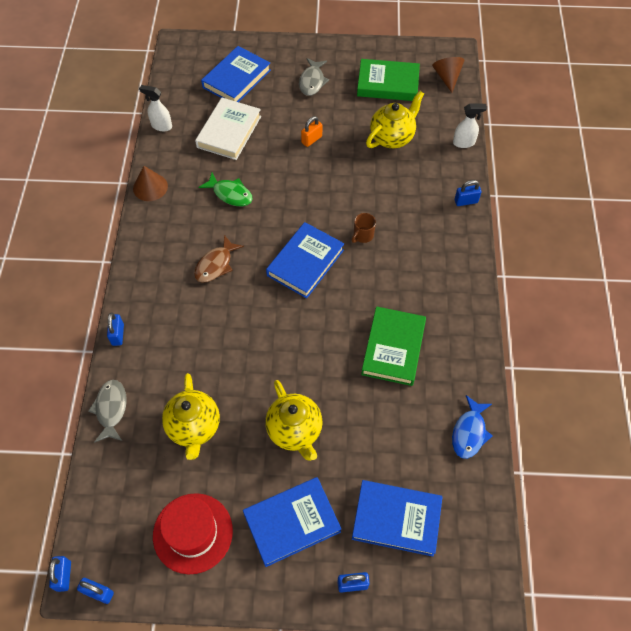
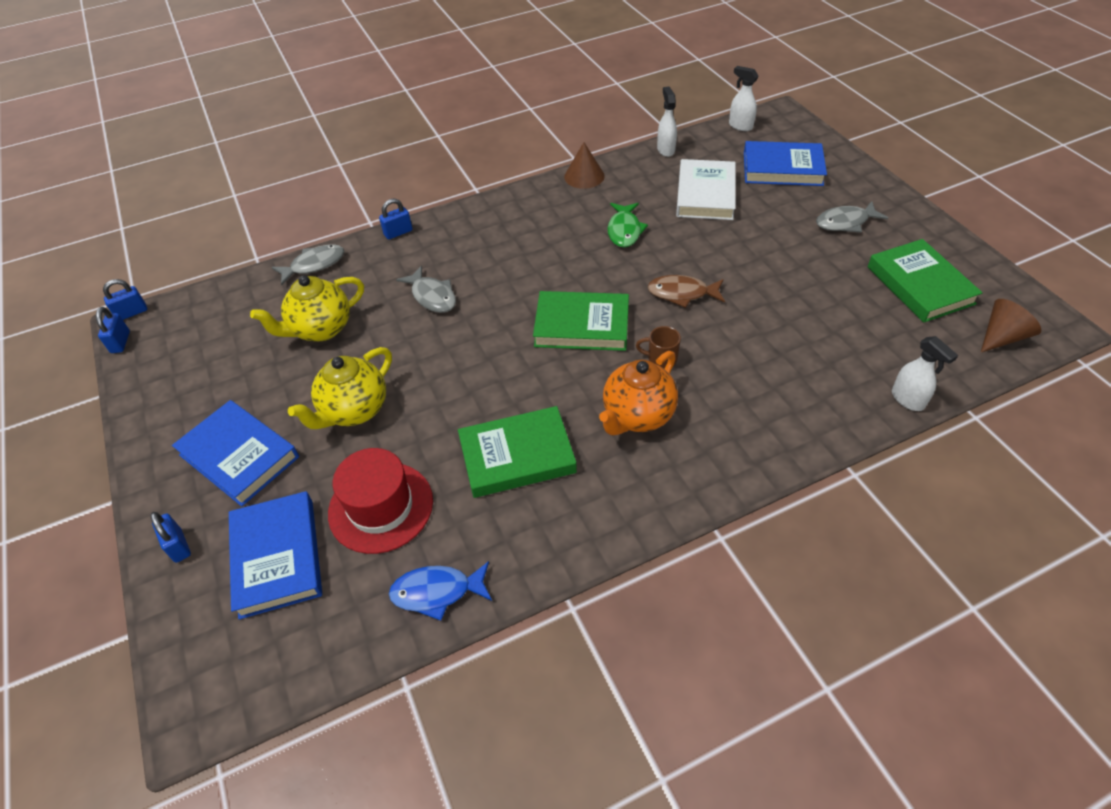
camera: 65 degrees right, 10 degrees down
(171, 72) = (740, 126): none -> white spray bottle
(193, 533) = (201, 380): red hat -> red hat (381, 507)
(211, 339) = (432, 296): none -> grey fish
(216, 265) = (526, 259): brown fish -> brown fish (682, 293)
(229, 132) = (705, 194): white book -> white book turned 75 degrees counterclockwise
(305, 262) = (582, 325): blue book -> green book
(311, 139) = (759, 258): orange padlock -> none
(392, 138) = (837, 324): yellow teapot -> none
(400, 270) = (637, 416): none -> orange teapot
(466, 201) = (809, 441): blue padlock -> none

